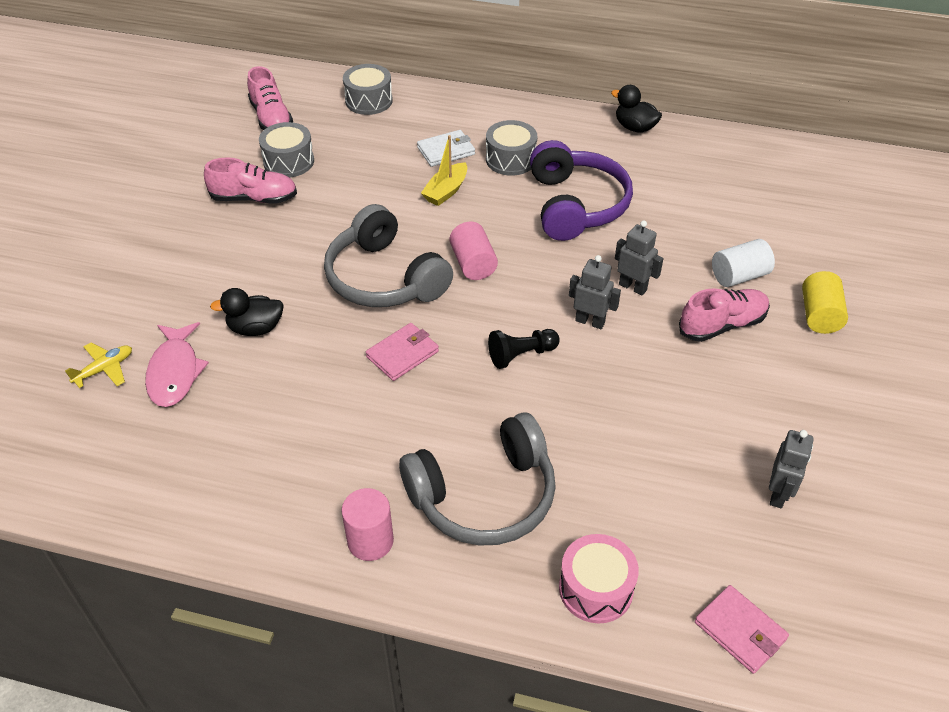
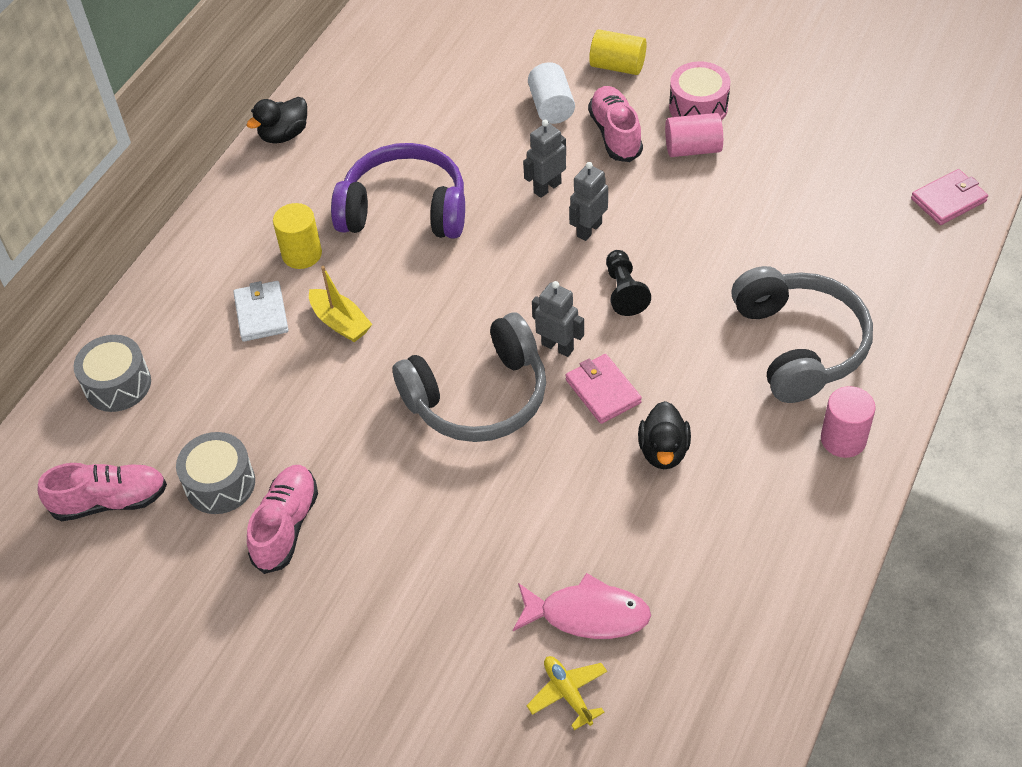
camera: 75 degrees left, 5 degrees up
(255, 328) = (532, 529): black duck -> black duck (663, 451)
(473, 264) = (476, 313): pink cylinder -> pink cylinder (693, 149)
(510, 159) = (302, 254): grey drum -> yellow cylinder
(596, 589) = (905, 282): pink drum -> pink drum (698, 107)
(778, 494) = (819, 145): grey robot -> grey robot (557, 346)

